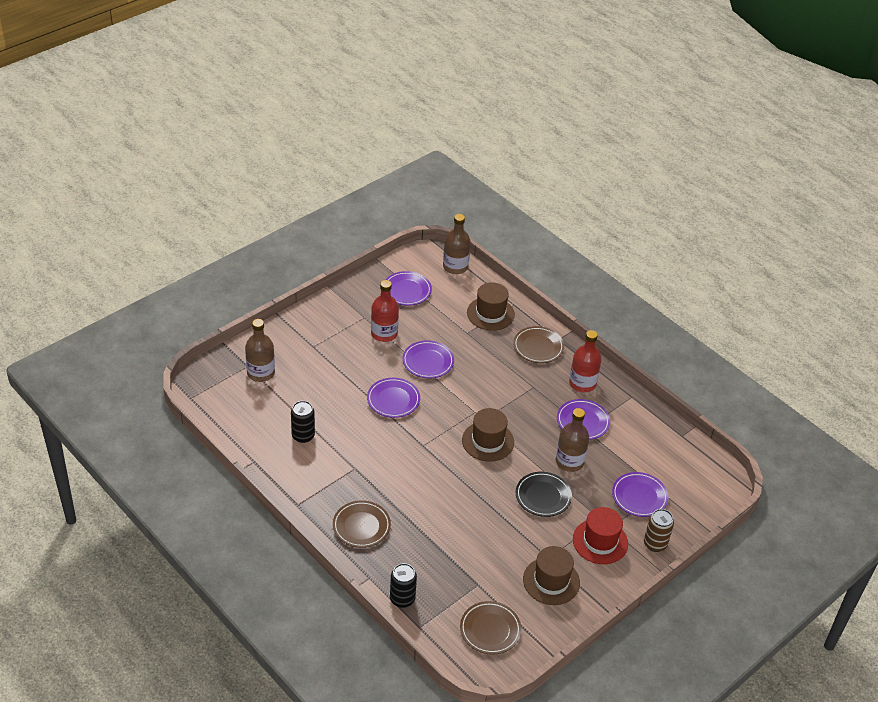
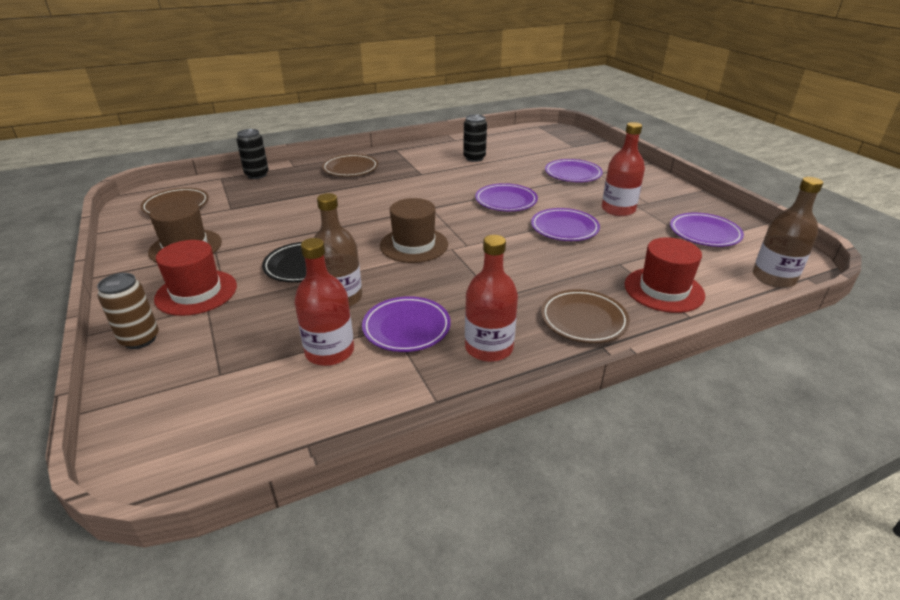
camera: 110 degrees right, 10 degrees down
(261, 373) = (562, 150): brown bottle -> none
(490, 313) = (663, 290): brown hat -> red hat
(619, 449) = (329, 351): none -> red bottle
(639, 497) = (229, 347): purple plate -> purple plate (573, 174)

